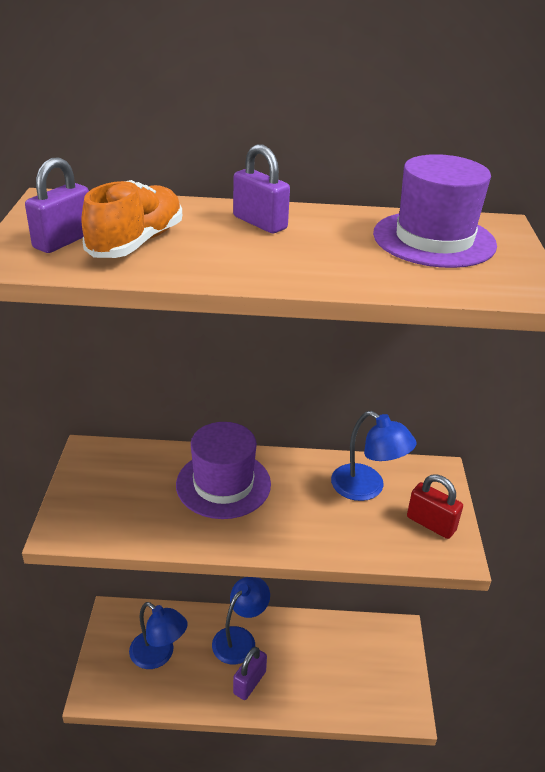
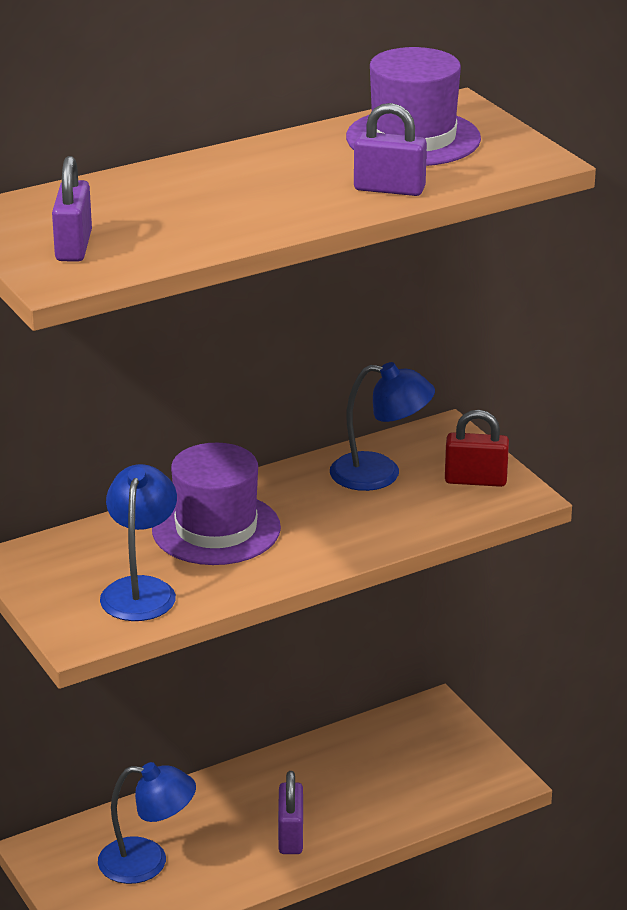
camera: 30 degrees left, 5 degrees down
(136, 242) = (146, 226): orange shoe -> none
(240, 638) = (238, 801): blue lamp -> blue lamp (141, 590)
(260, 223) = (233, 171): purple padlock -> purple padlock (389, 189)

